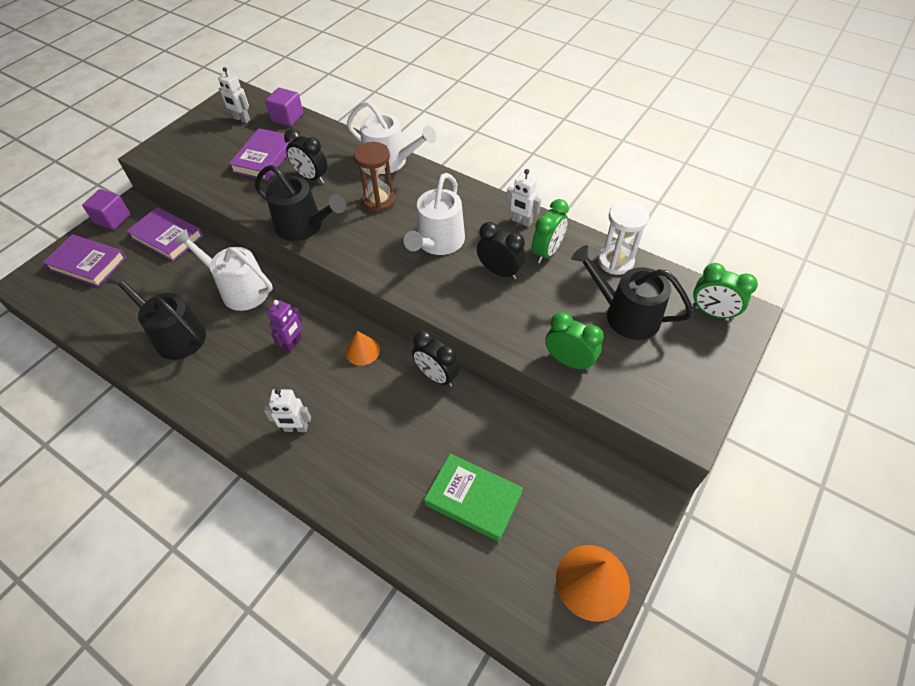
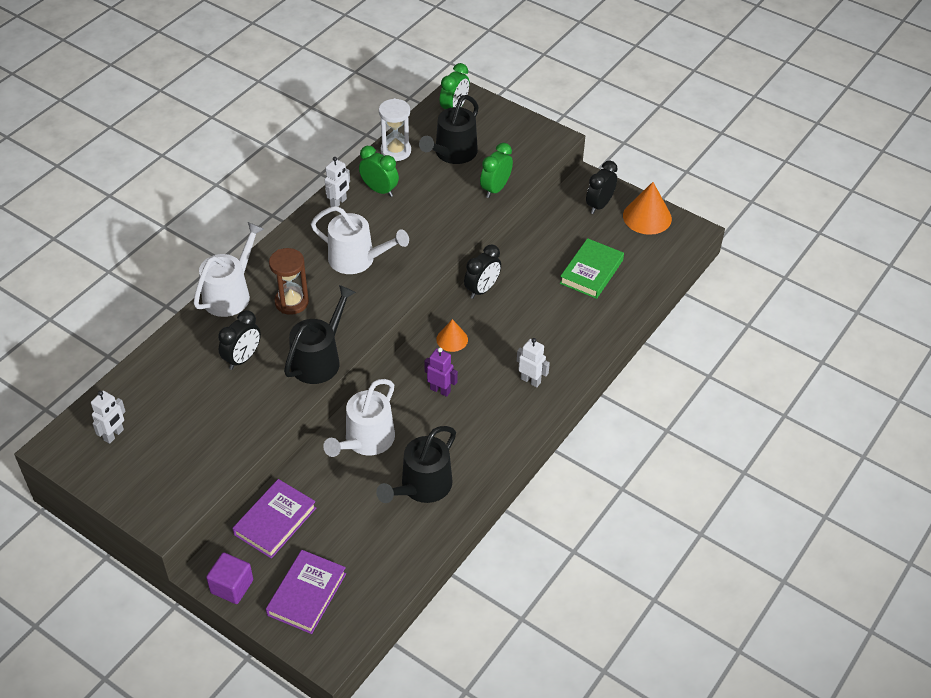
camera: 90 degrees left, 5 degrees down
(264, 158) = (198, 404): purple book -> none
(287, 118) = (124, 389): purple cube -> none
(296, 428) = (530, 380): white robot -> white robot turned 60 degrees counterclockwise
(499, 271) = (398, 221): black clock -> black clock (599, 205)

